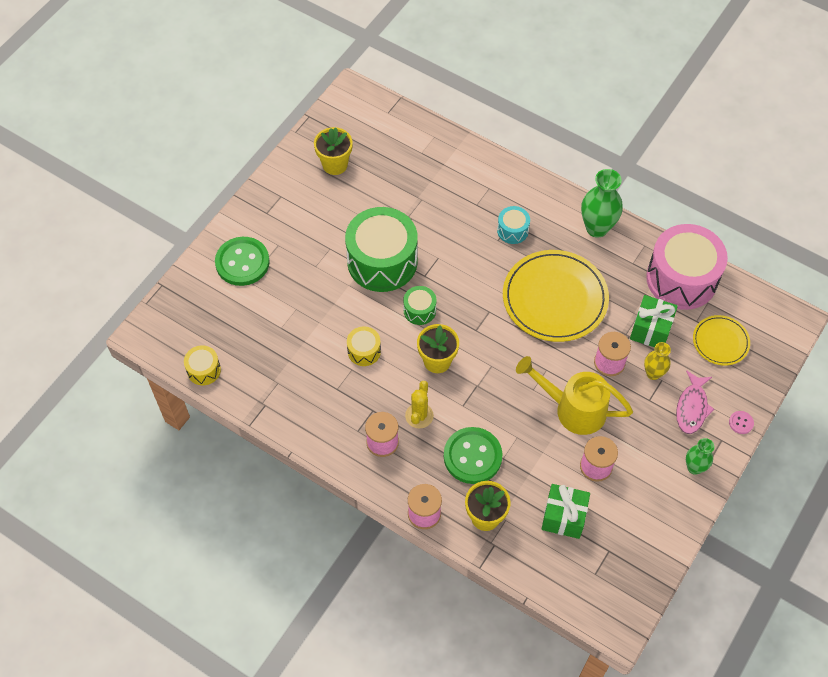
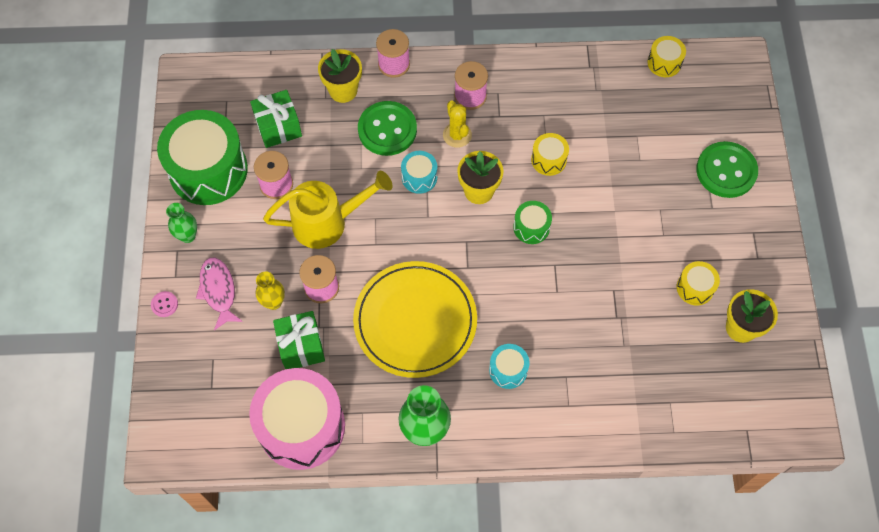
camera: 145 degrees right, 5 degrees up
(341, 204) = (695, 288): none -> yellow drum
(382, 261) = (605, 253): green drum -> green drum (208, 170)
(475, 400) = (419, 177): none -> turquoise drum
(720, 342) = (225, 378): yellow plate -> none

